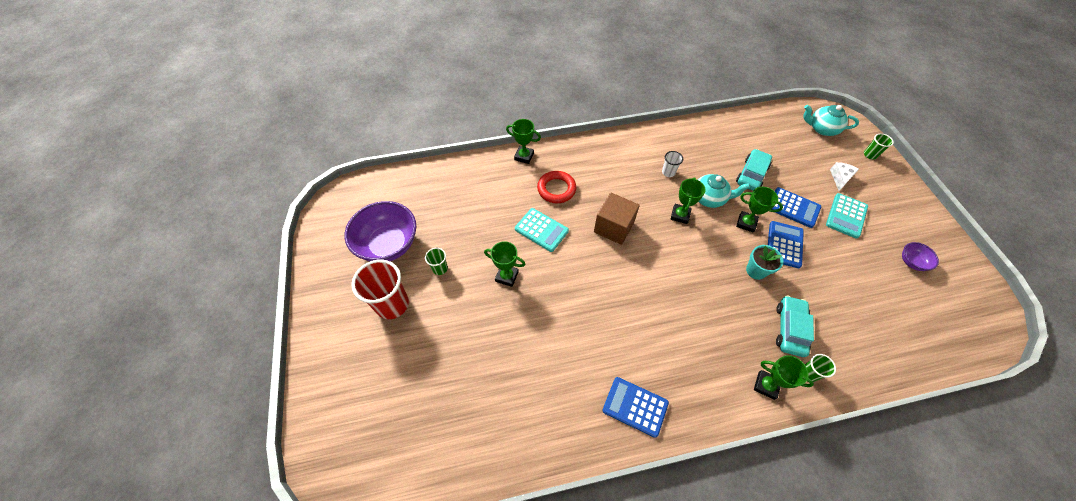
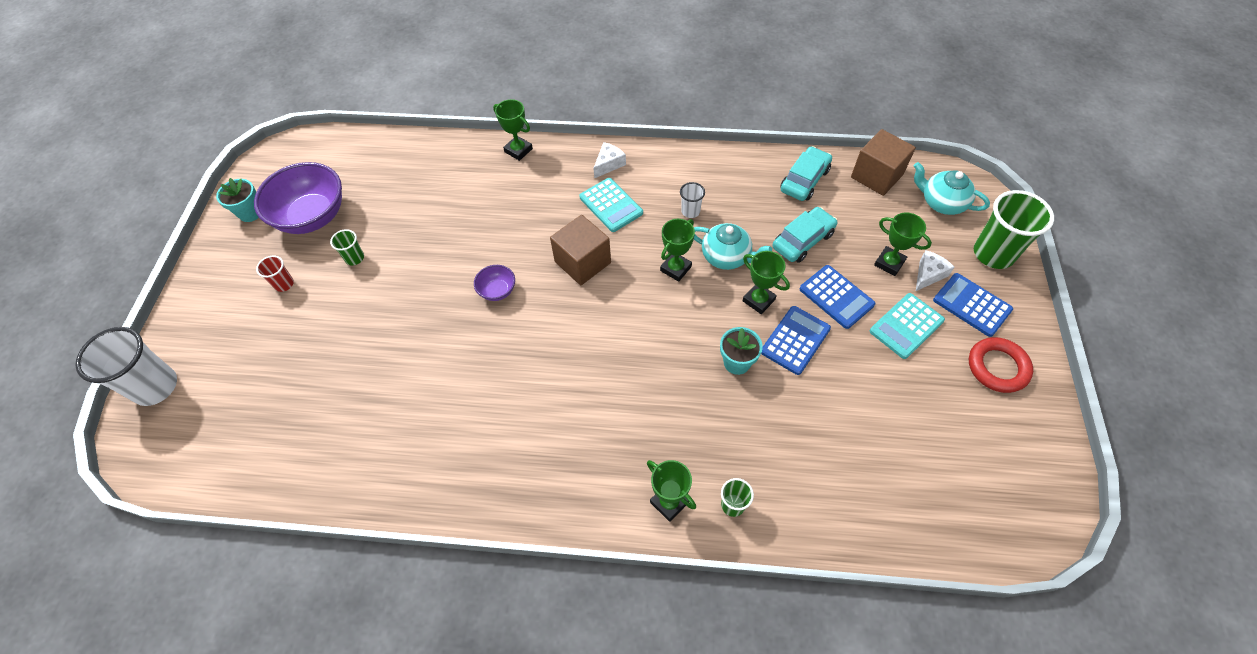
camera: 20 degrees right, 0 degrees up
(323, 421) = (156, 387): none -> white cup
(334, 254) = (250, 213): none -> turquoise flower pot
(392, 304) = (284, 284): red cup -> red cup, size x0.48
(507, 276) = (425, 287): green trophy -> green trophy (889, 263)
(541, 230) = (493, 243): turquoise calculator -> turquoise calculator (611, 205)
(556, 189) = (537, 199): red ring -> red ring (997, 367)
(594, 152) = (609, 164): none -> white cheese
(635, 406) = (494, 476): blue calculator -> blue calculator (972, 305)
(773, 120) = (876, 176): none -> brown cube
(789, 329) = (740, 445): turquoise car -> turquoise car (804, 180)
(870, 155) = (993, 254): green cup -> green cup, size x2.07
(911, 262) = (965, 410): purple bowl -> purple bowl (497, 291)

